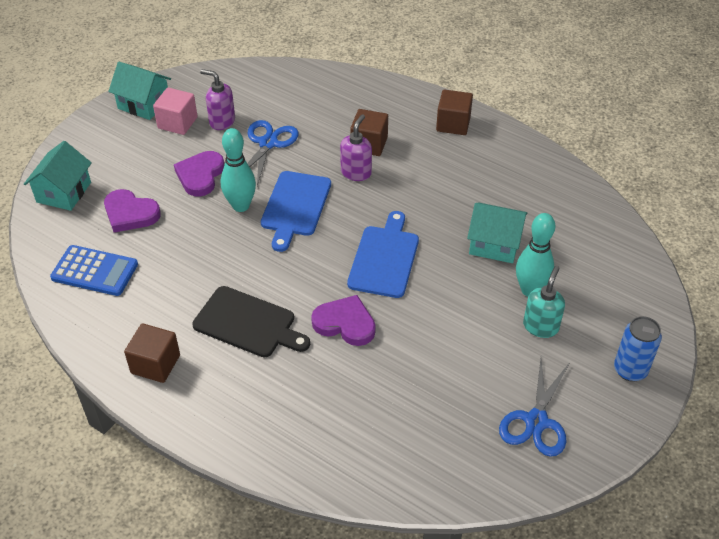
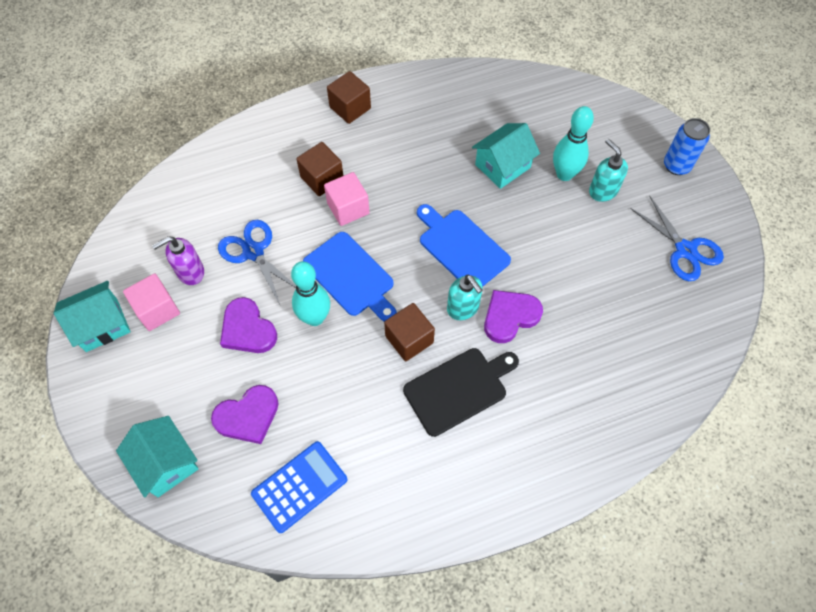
camera: 55 degrees left, 15 degrees up
(155, 364) = (453, 489): brown cube -> brown cube (409, 339)
(326, 289) = (463, 308): none -> turquoise soap dispenser
(356, 172) = (348, 208): purple soap dispenser -> pink cube

